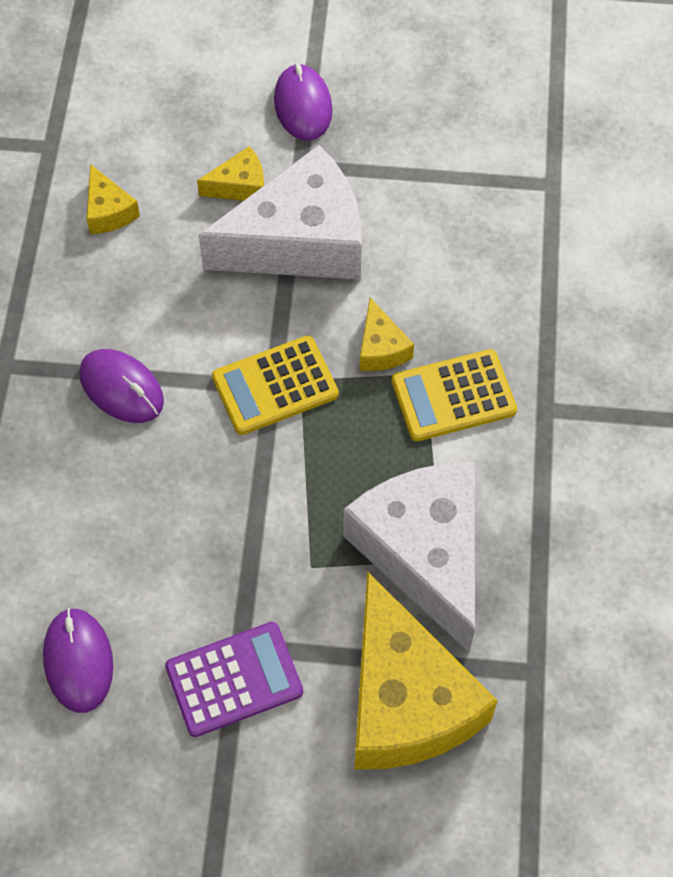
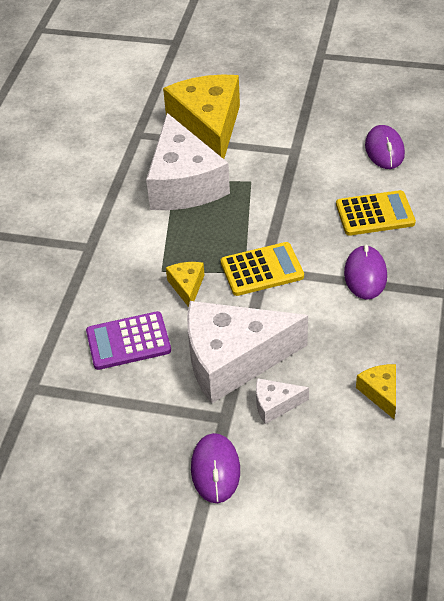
camera: 170 degrees left, 15 degrees down
(121, 388) = (365, 275): purple mouse -> purple mouse turned 45 degrees clockwise
(234, 679) = (298, 139): purple calculator -> purple calculator (128, 341)
(240, 186) = (275, 405): yellow cheese -> white cheese
(453, 396) = (146, 257): yellow calculator -> yellow calculator (375, 214)

